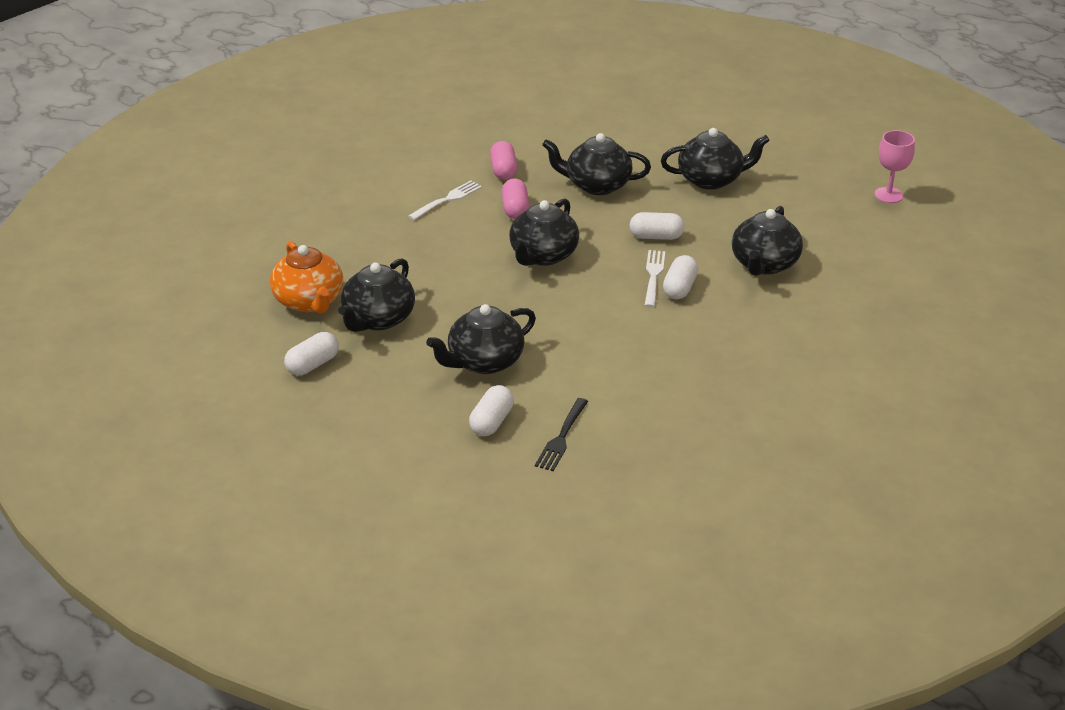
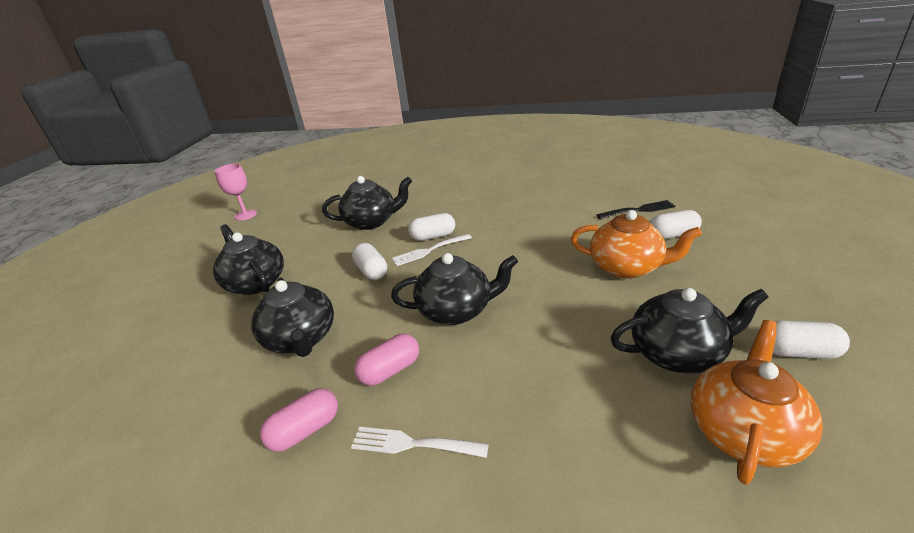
camera: 120 degrees left, 5 degrees down
(484, 361) = (627, 267): black teapot -> orange teapot

